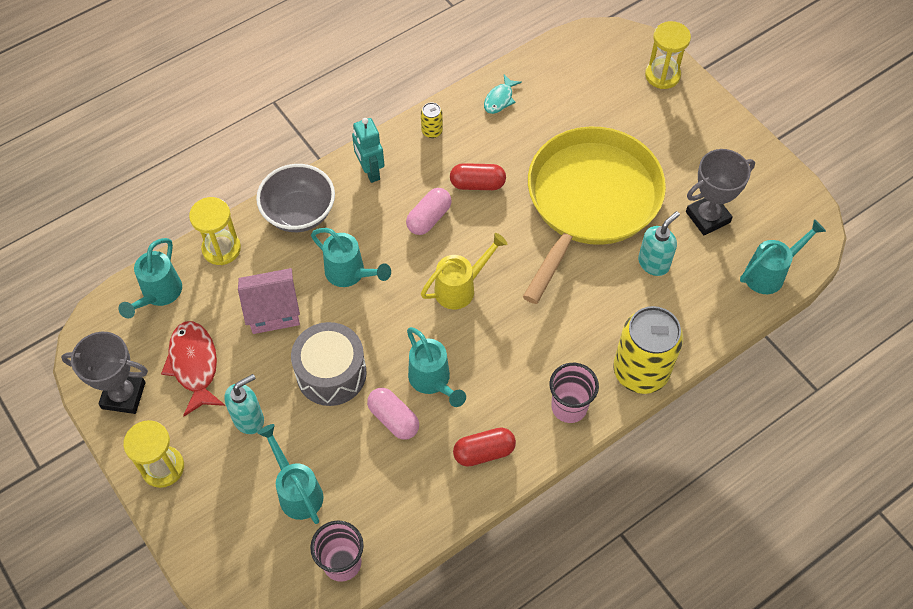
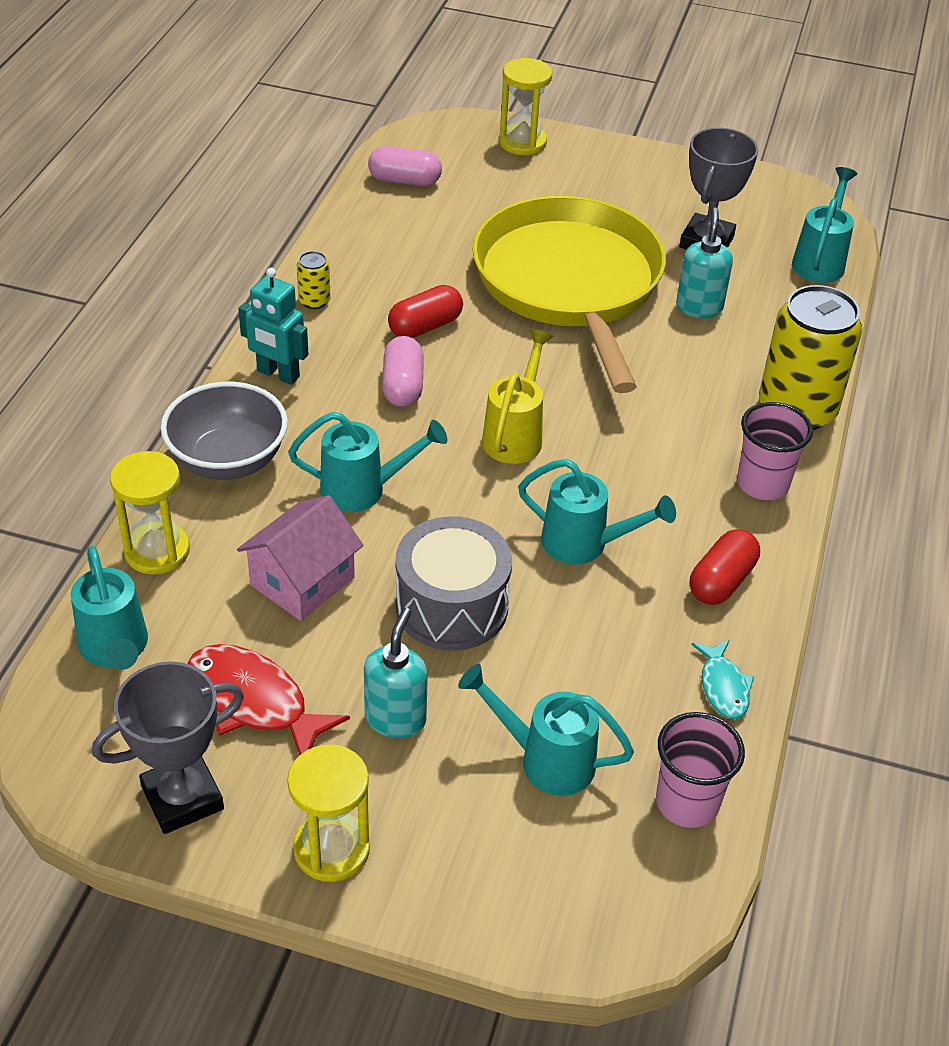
camera: 40 degrees left, 15 degrees down
(393, 419) = (581, 609): pink capsule -> pink capsule (405, 180)
(500, 99) = (364, 237): turquoise fish -> turquoise fish (723, 687)

